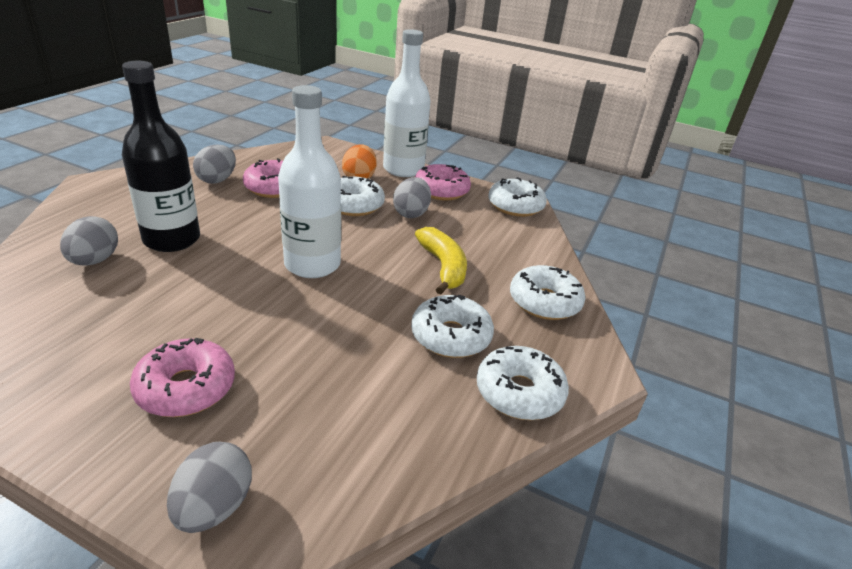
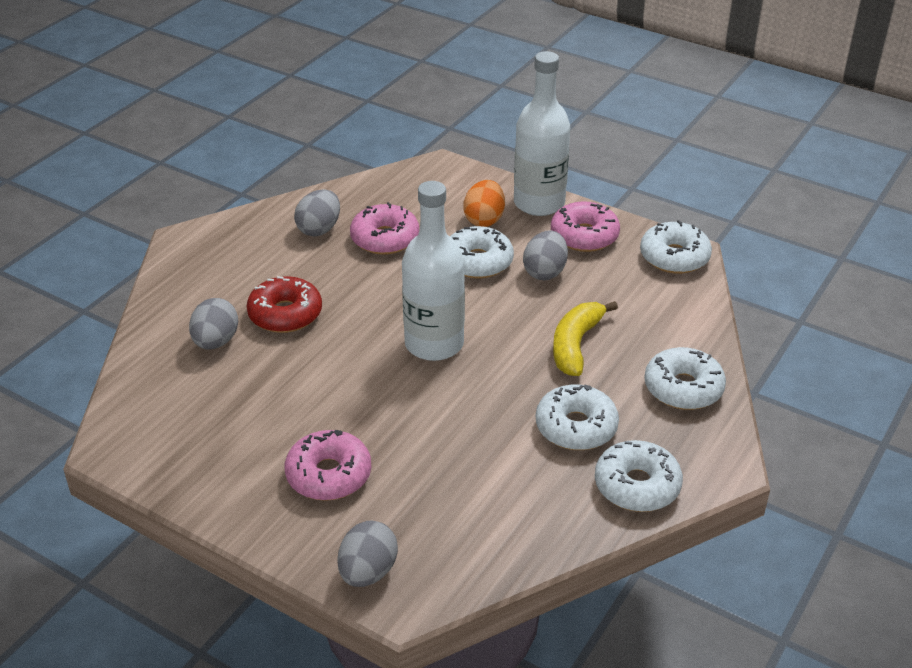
camera: 10 degrees right, 5 degrees up
(172, 239) = (285, 314): black bottle -> red donut
(443, 267) = (576, 345): yellow banana -> yellow banana turned 150 degrees counterclockwise

